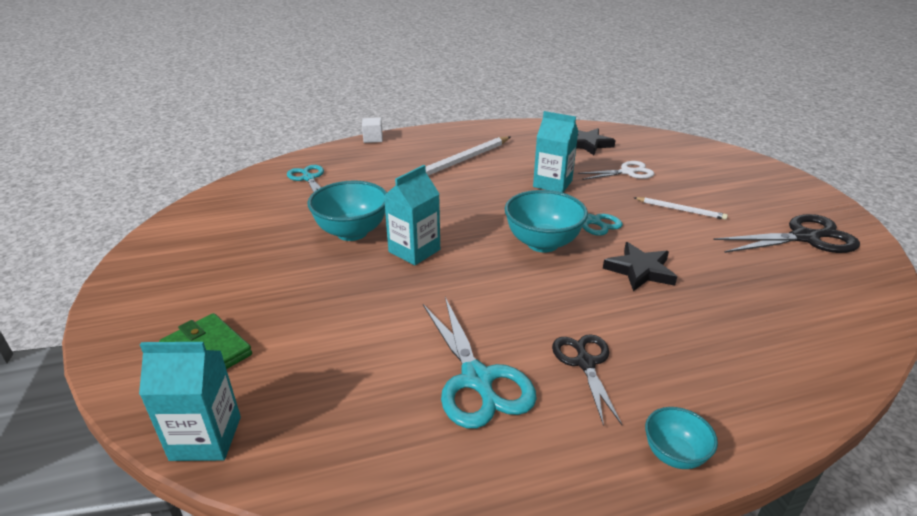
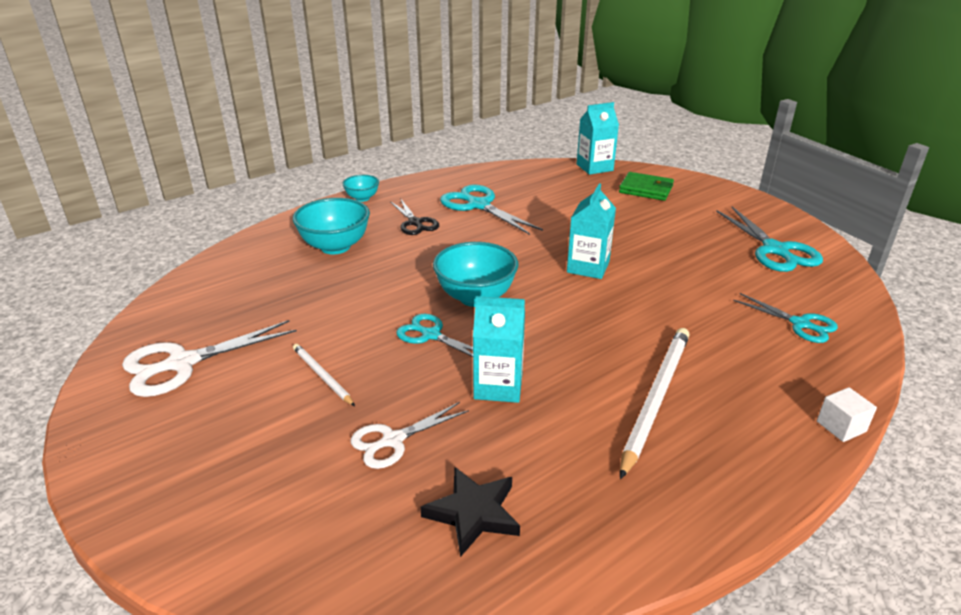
camera: 160 degrees right, 0 degrees up
(218, 230) = (775, 250): none -> turquoise scissors
(352, 232) = (661, 272): turquoise bowl -> turquoise bowl (335, 247)
(640, 270) = (377, 289): black star -> none
(680, 210) = (322, 376): white pencil -> white pencil turned 45 degrees clockwise
(805, 238) = (181, 364): black scissors -> white scissors

